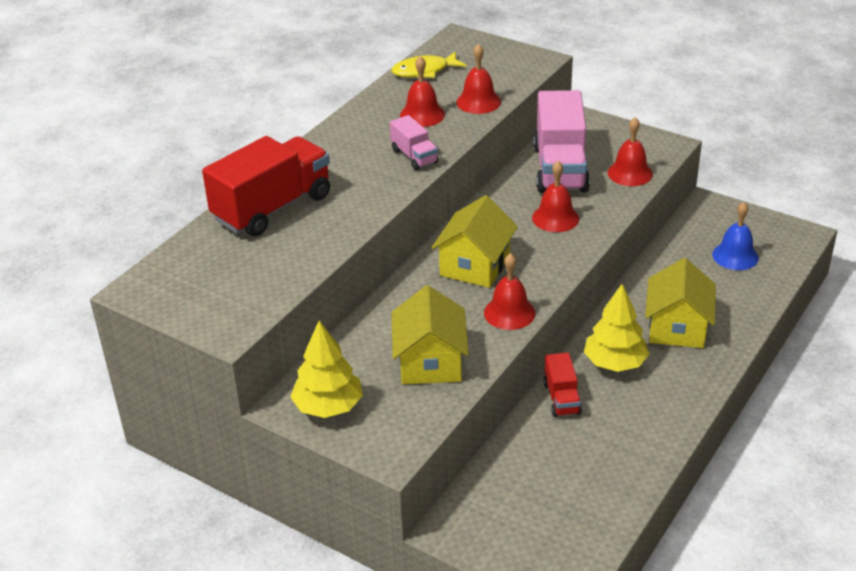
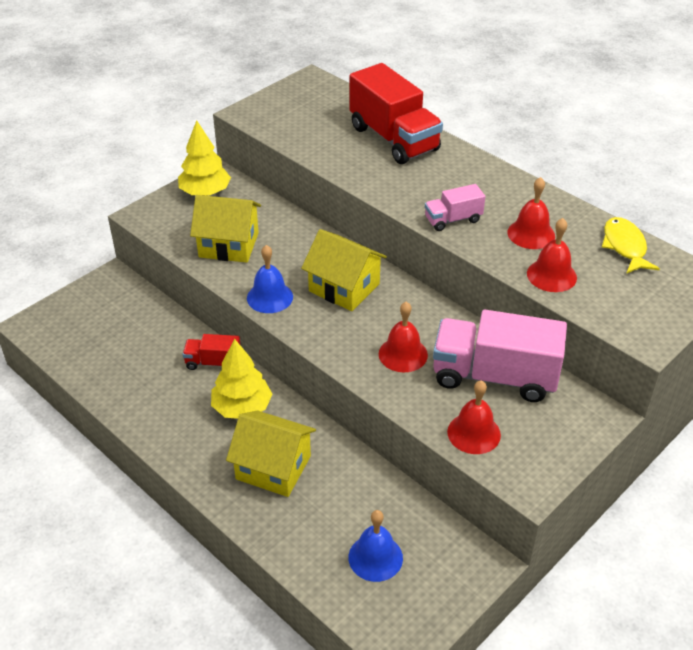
camera: 100 degrees right, 5 degrees up
(509, 313) = (270, 297): red bell -> blue bell

